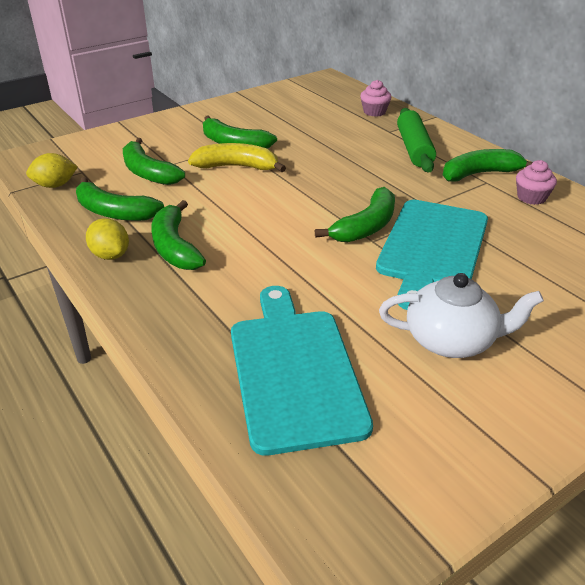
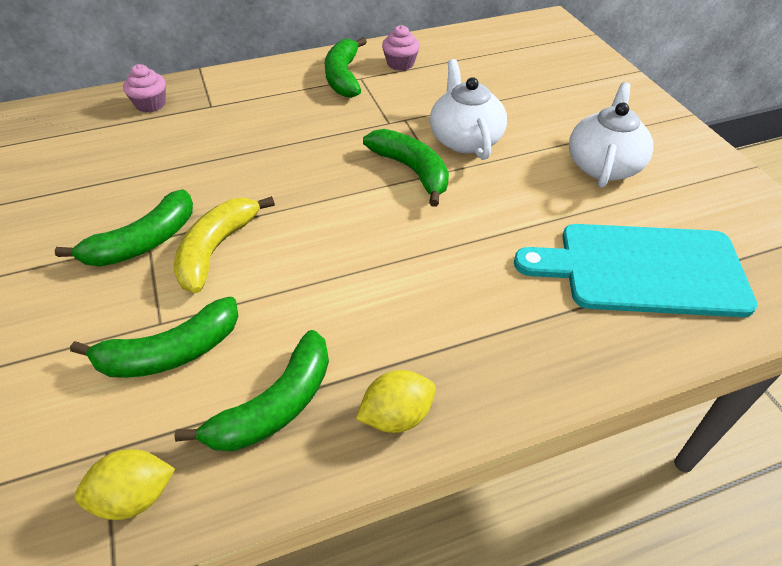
camera: 75 degrees left, 10 degrees up
(55, 185) = (134, 497): yellow lemon -> yellow lemon turned 75 degrees clockwise
(174, 247) = (399, 340): green banana -> none
(414, 149) = (265, 100): green rolling pin -> none
(432, 248) = (465, 139): turquoise cutting board -> white teapot

